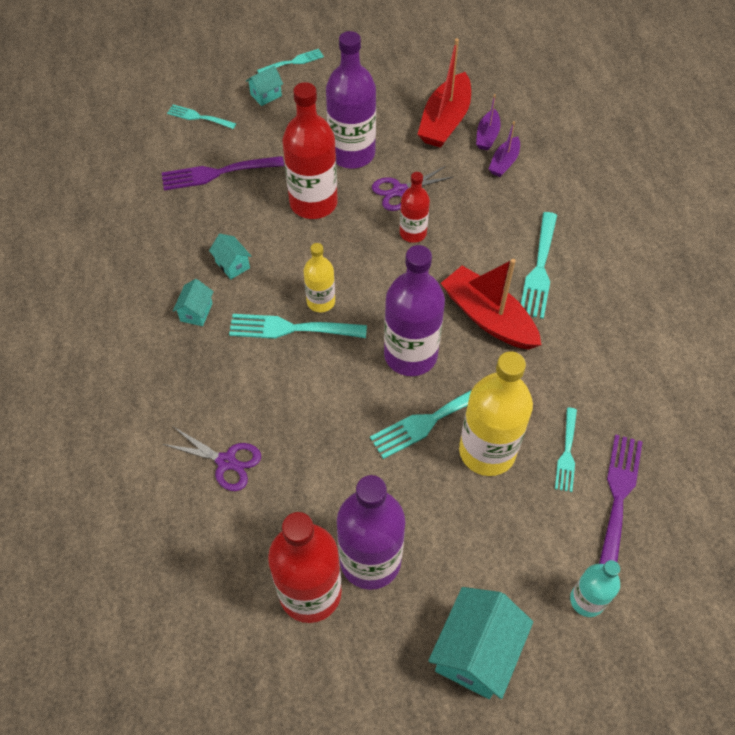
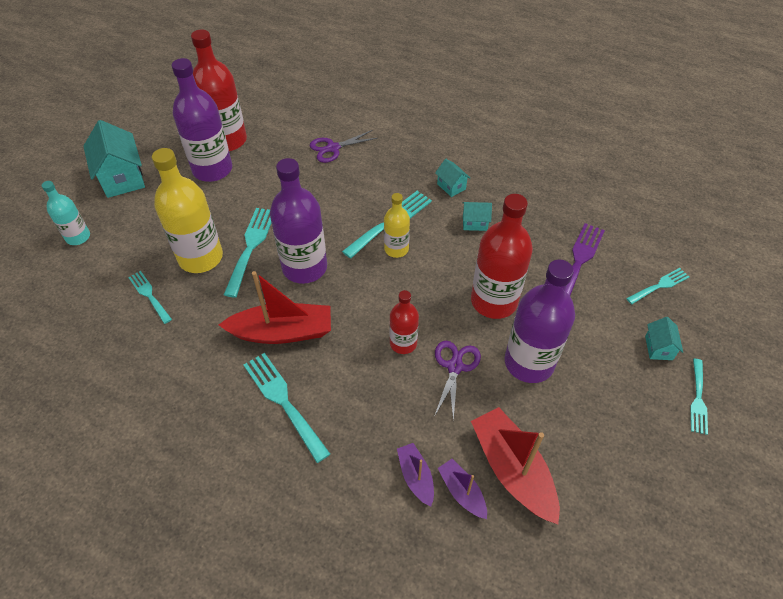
camera: 130 degrees right, 5 degrees down
(618, 497) = (95, 297): purple fork -> none

